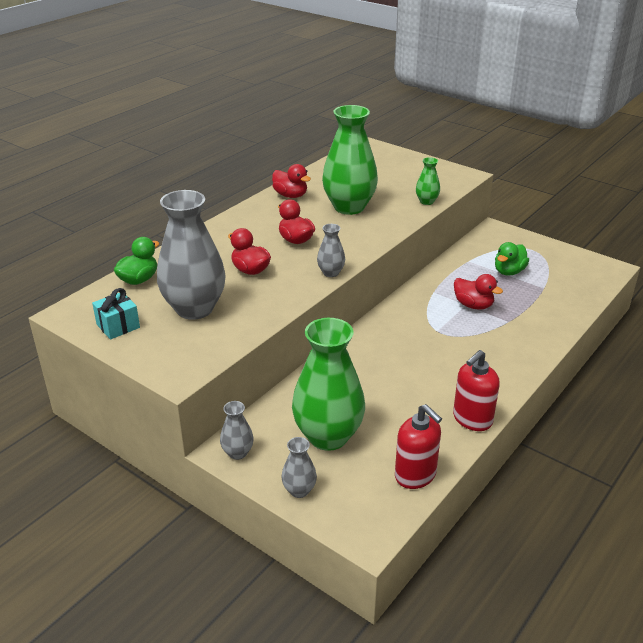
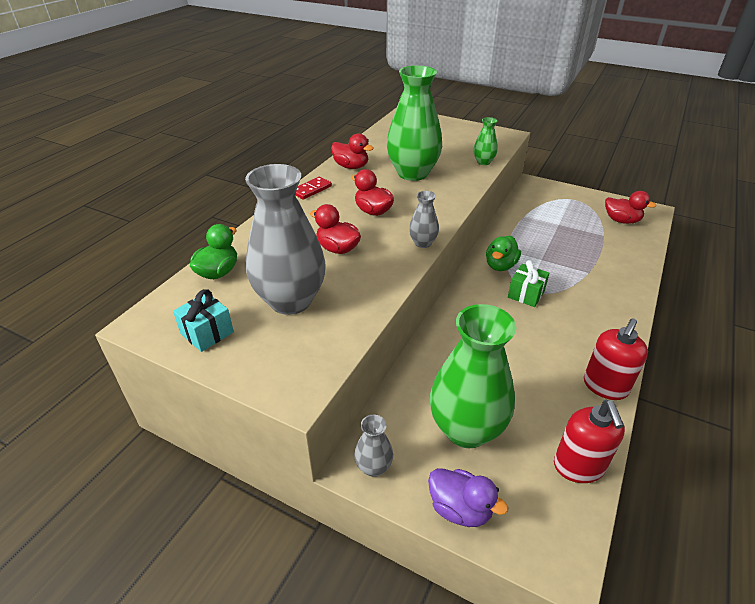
camera: 10 degrees left, 5 degrees up
(244, 214) = (311, 190): none -> red domino
(299, 490) = (460, 509): grey vase -> purple duck
(415, 475) = (578, 467): red soap dispenser -> red soap dispenser turned 45 degrees clockwise
(434, 334) = (526, 294): none -> green gift
(473, 305) = (549, 259): red duck -> red duck (621, 220)
(509, 272) = (565, 222): green duck -> green duck (500, 265)

